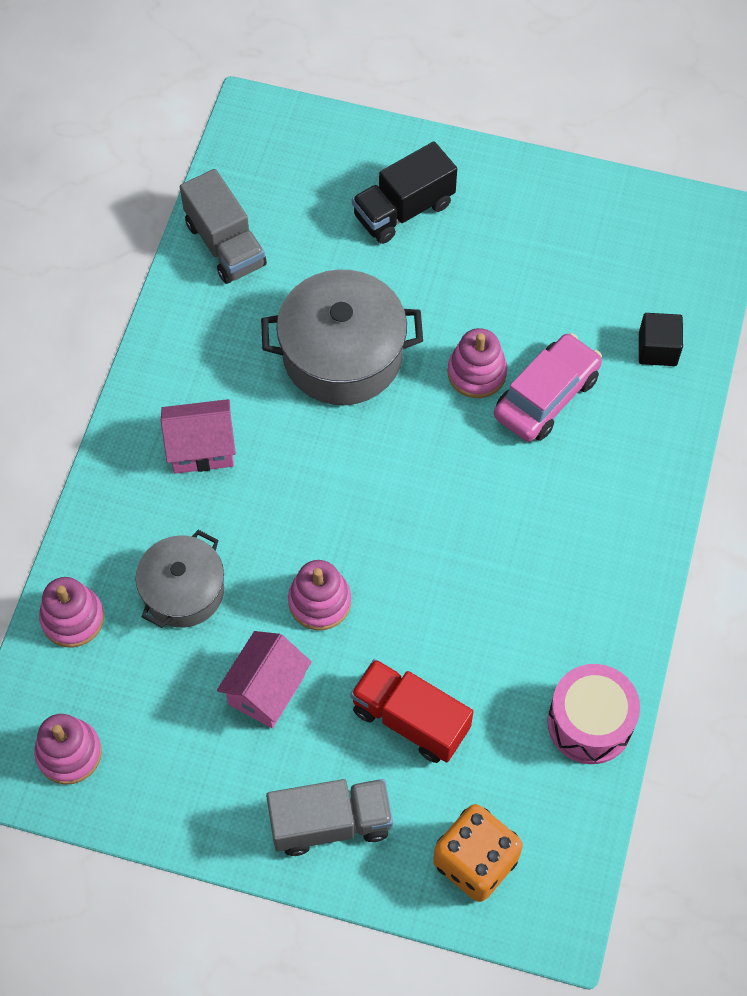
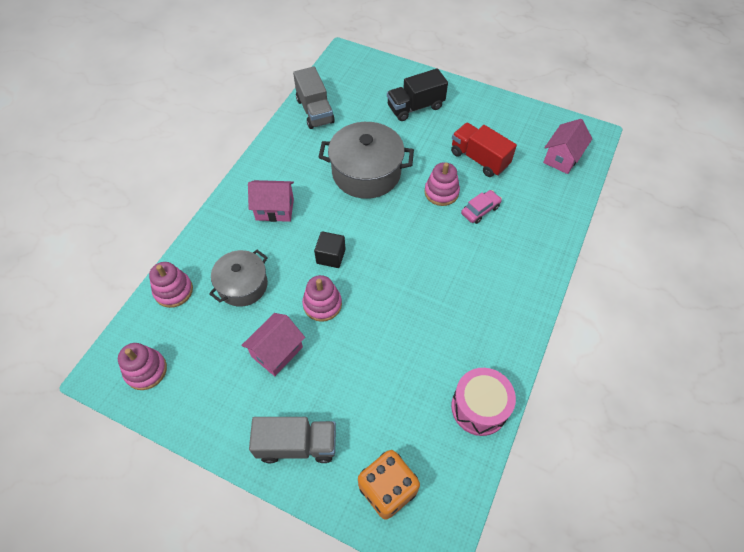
camera: 10 degrees right, 5 degrees down
(410, 719) = (363, 385): red truck -> red truck (479, 159)
(546, 396) = (480, 210): pink car -> pink car, size x0.59
(657, 349) = (550, 194): black cube -> black cube (331, 256)
(671, 276) = (562, 158): none -> pink house

